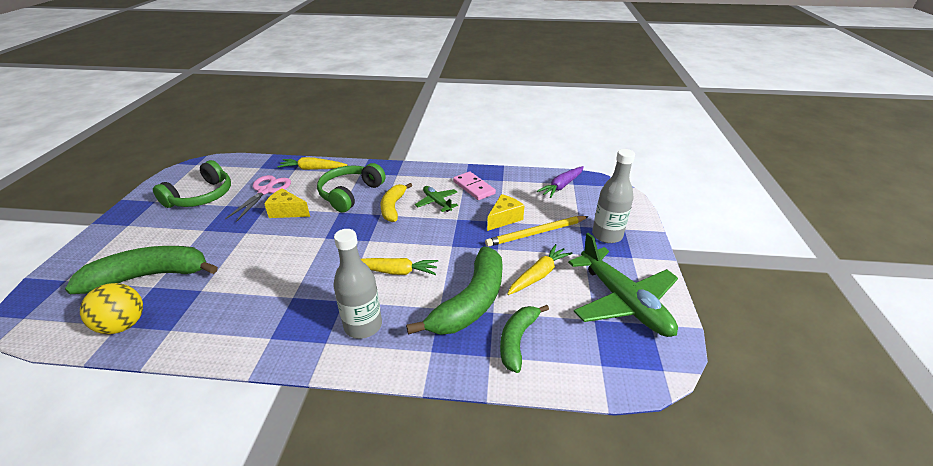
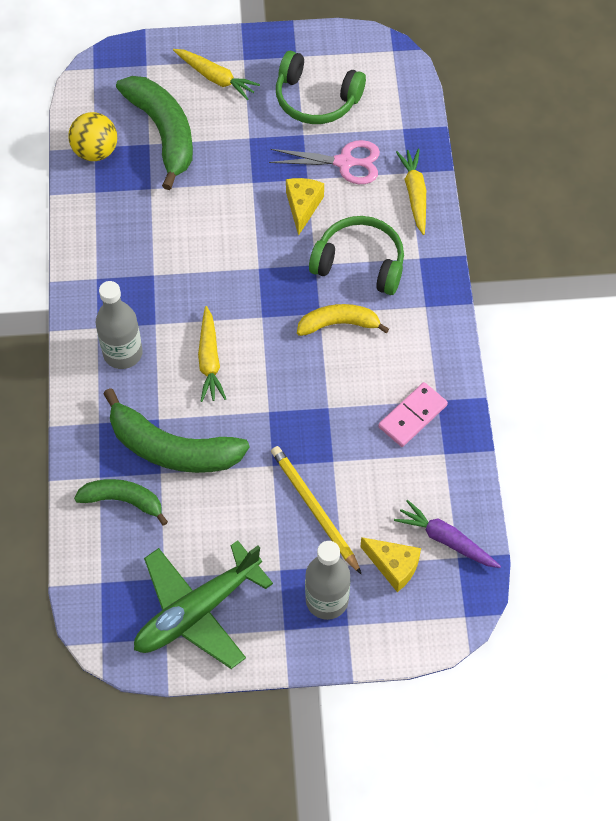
camera: 80 degrees right, 25 degrees up
(437, 202) = (362, 375): green plane -> none
(504, 219) = (340, 466): yellow cheese -> yellow cheese (393, 566)
(538, 275) = (229, 516): yellow carrot -> yellow carrot (216, 78)

